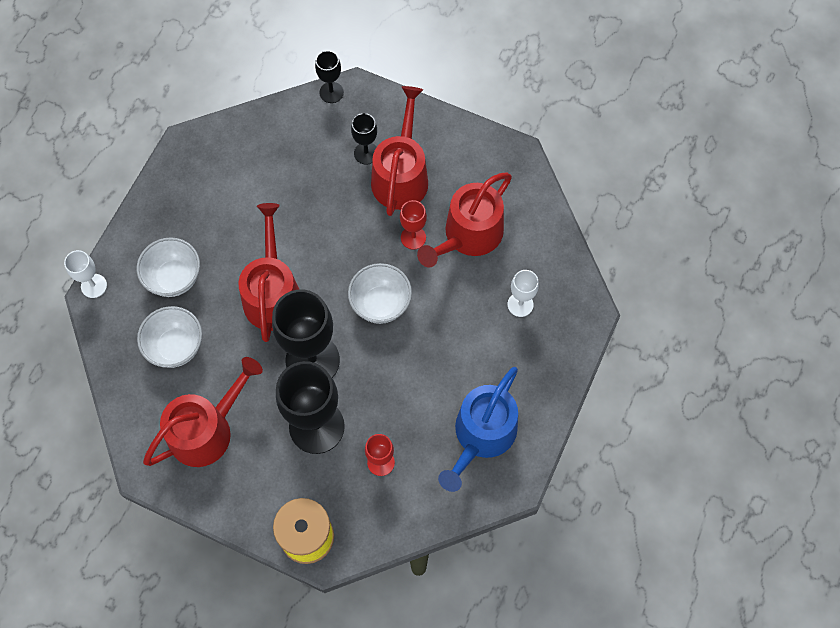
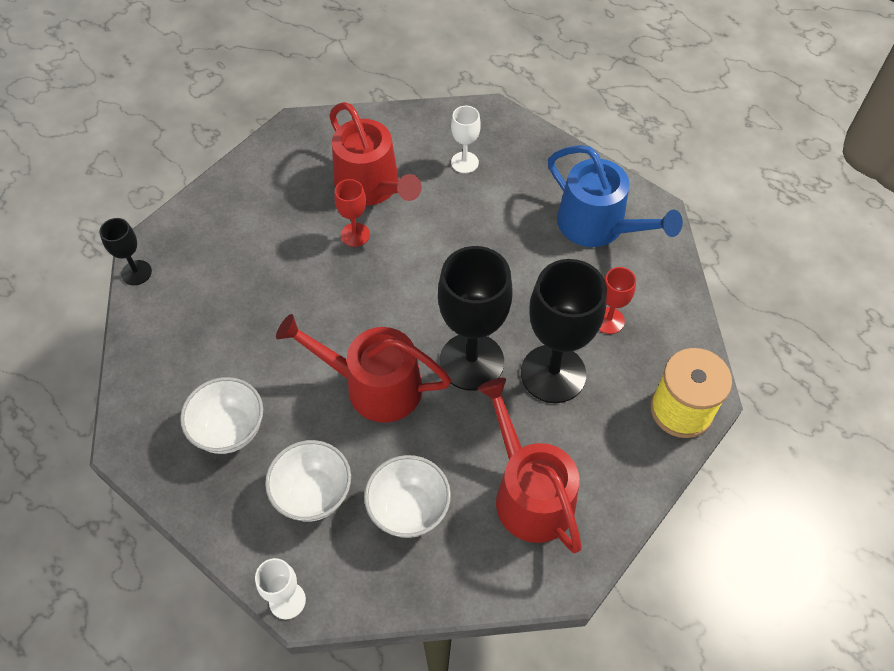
camera: 75 degrees left, 10 degrees down
(366, 153) = (232, 255): black goblet -> none
(380, 304) = (423, 281): white bowl -> white bowl (230, 430)
(401, 176) = (275, 229): red watering can -> none

